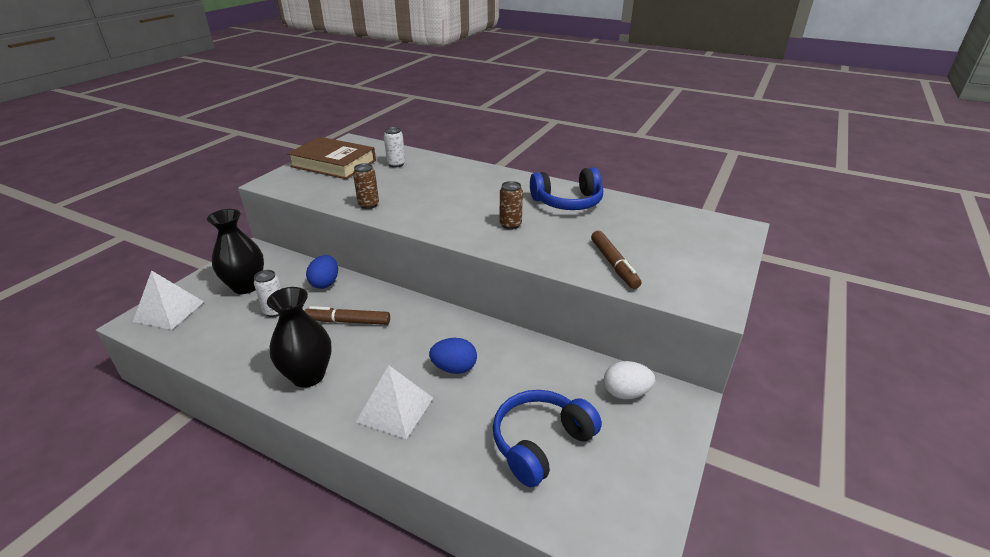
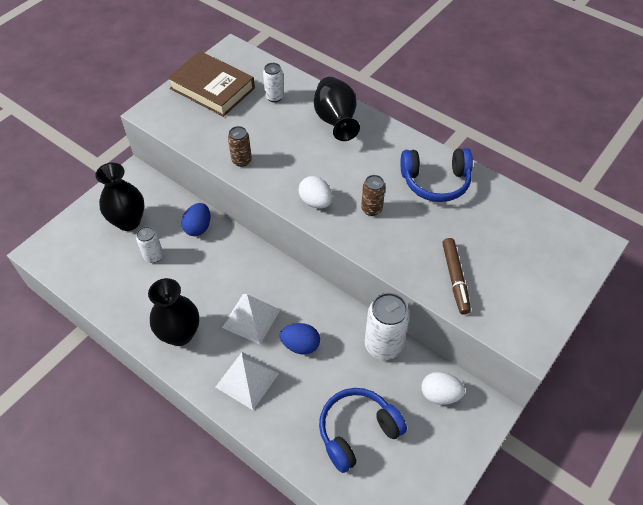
camera: 10 degrees right, 20 degrees up
(169, 311) = (64, 243): white pyramid -> white pyramid (251, 318)
(348, 321) = (216, 278): brown marker -> none
(451, 225) = (315, 202): none -> white egg
(459, 174) = (336, 121): none -> black vase
(548, 357) = (383, 345): none -> white can

